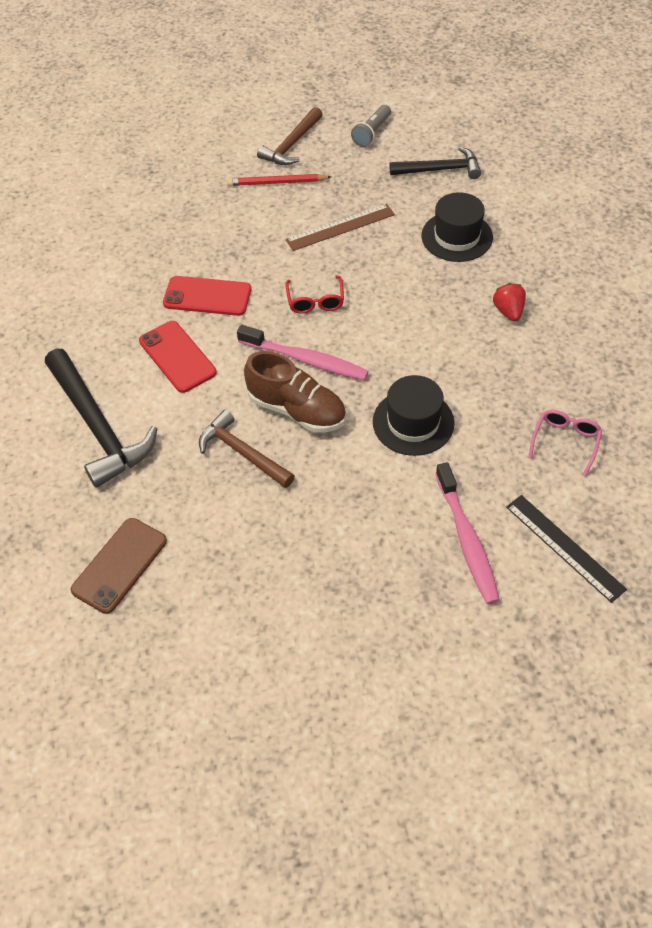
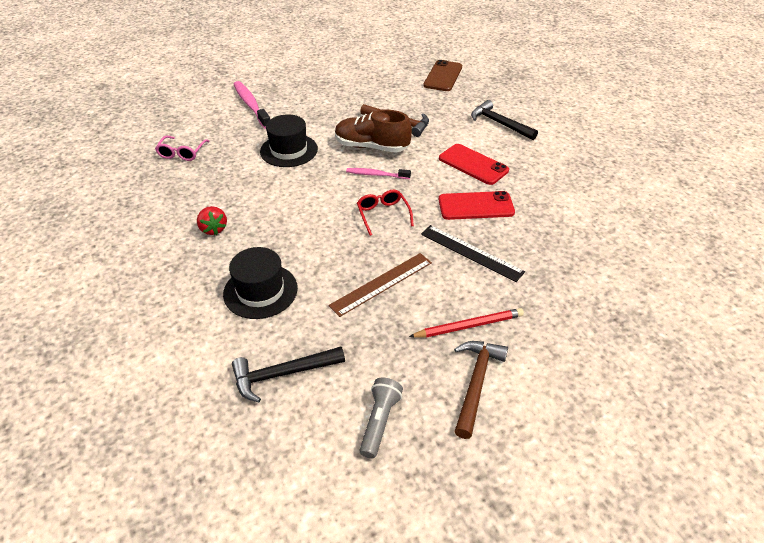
camera: 165 degrees right, 10 degrees down
(98, 427) = (499, 123): black hammer -> black hammer, size x0.63
(305, 359) = (376, 175): pink toothbrush -> pink toothbrush, size x0.60
(564, 547) = (193, 109): black ruler -> black ruler (471, 252)

